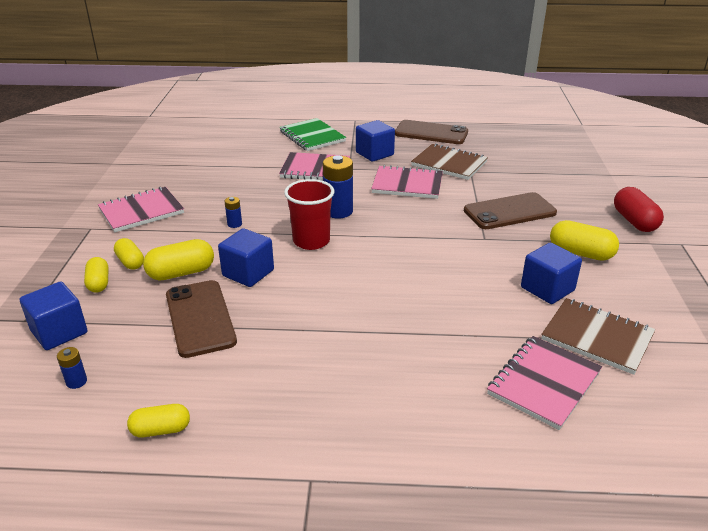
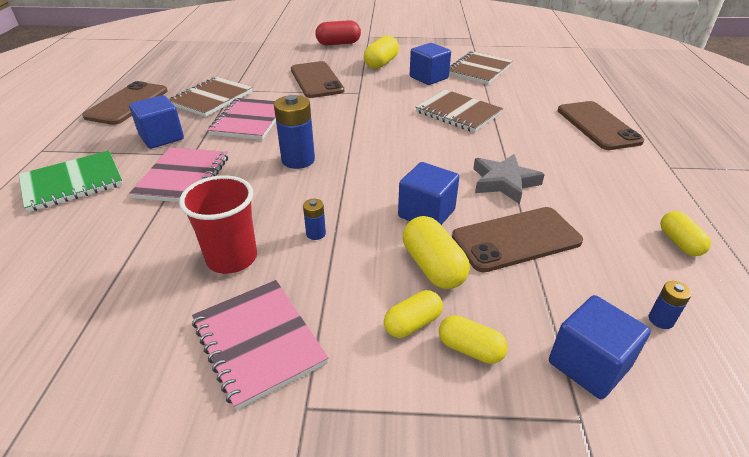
camera: 90 degrees left, 5 degrees up
(98, 283) = (470, 349): yellow capsule -> yellow capsule turned 45 degrees clockwise
(290, 322) = (504, 182): none -> grey star
(311, 241) = (360, 175): red cup -> red cup (232, 258)
(426, 432) = (597, 126): none -> brown phone
(445, 305) = (458, 113): none -> brown notebook
(544, 383) = (531, 88): pink notebook -> none

